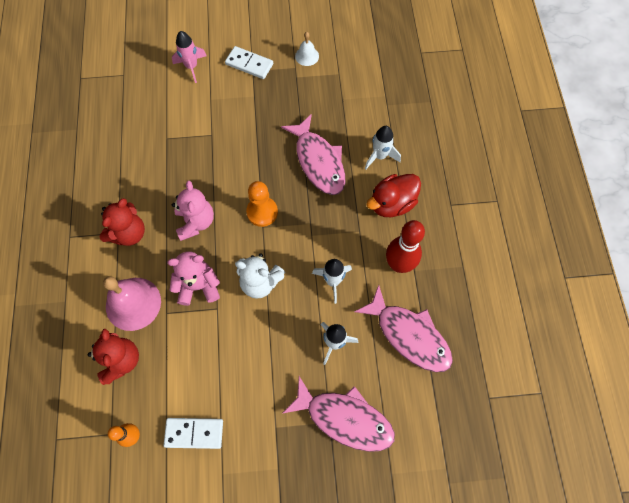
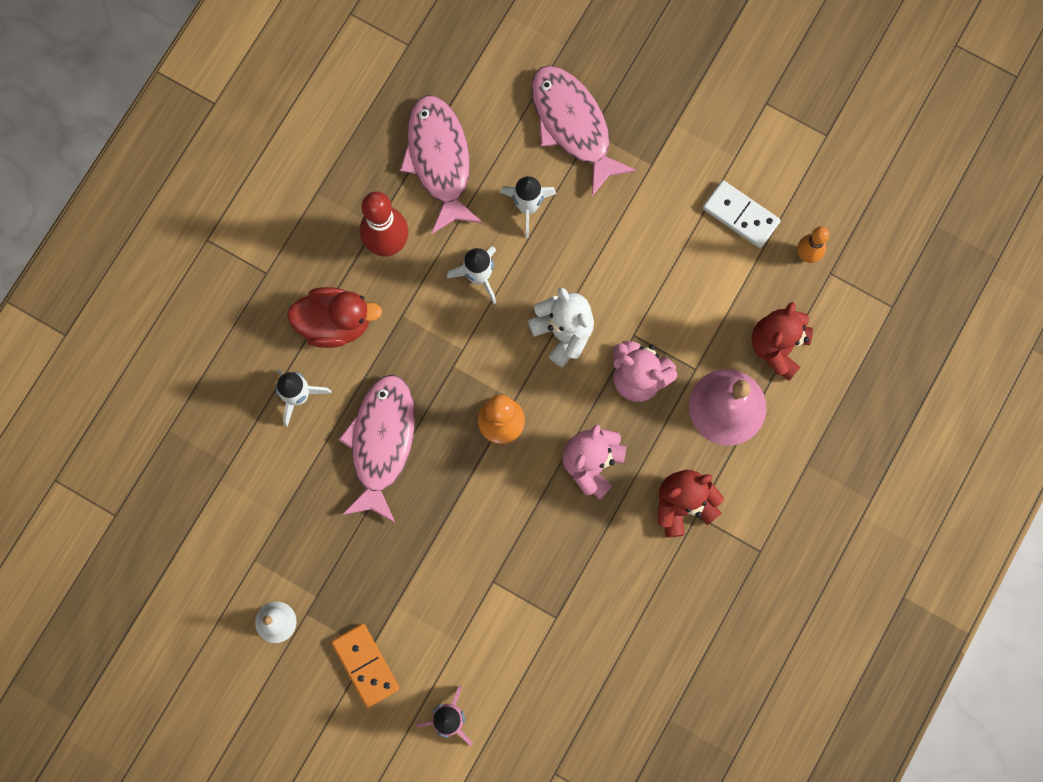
camera: 145 degrees left, 10 degrees up
(249, 64) = (365, 665): white domino -> orange domino

